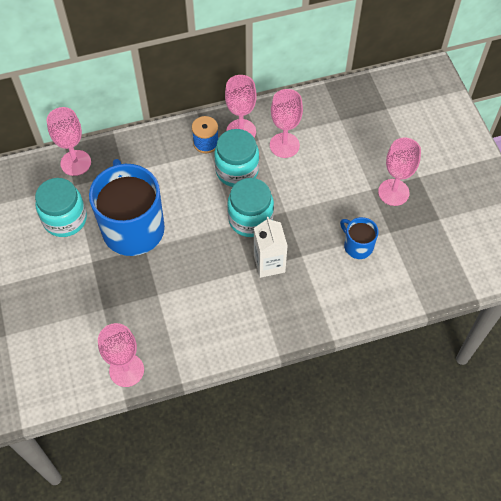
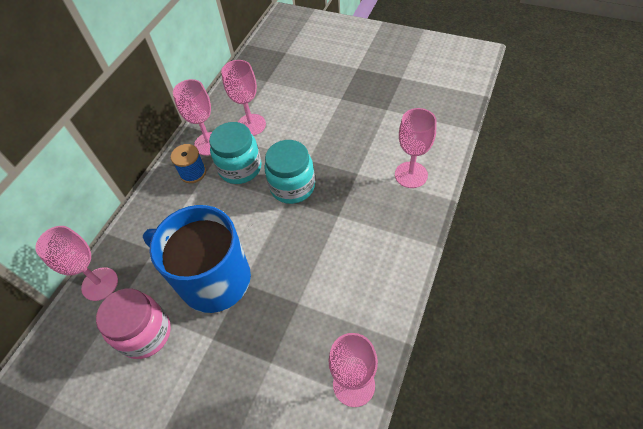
camera: 45 degrees left, 5 degrees down
(65, 219) = (145, 333): turquoise jar -> pink jar
(269, 263) = (344, 199): white carton -> none
(357, 246) = (381, 134): blue mug -> none
(393, 192) = (356, 88): pink goblet -> pink goblet (411, 175)

